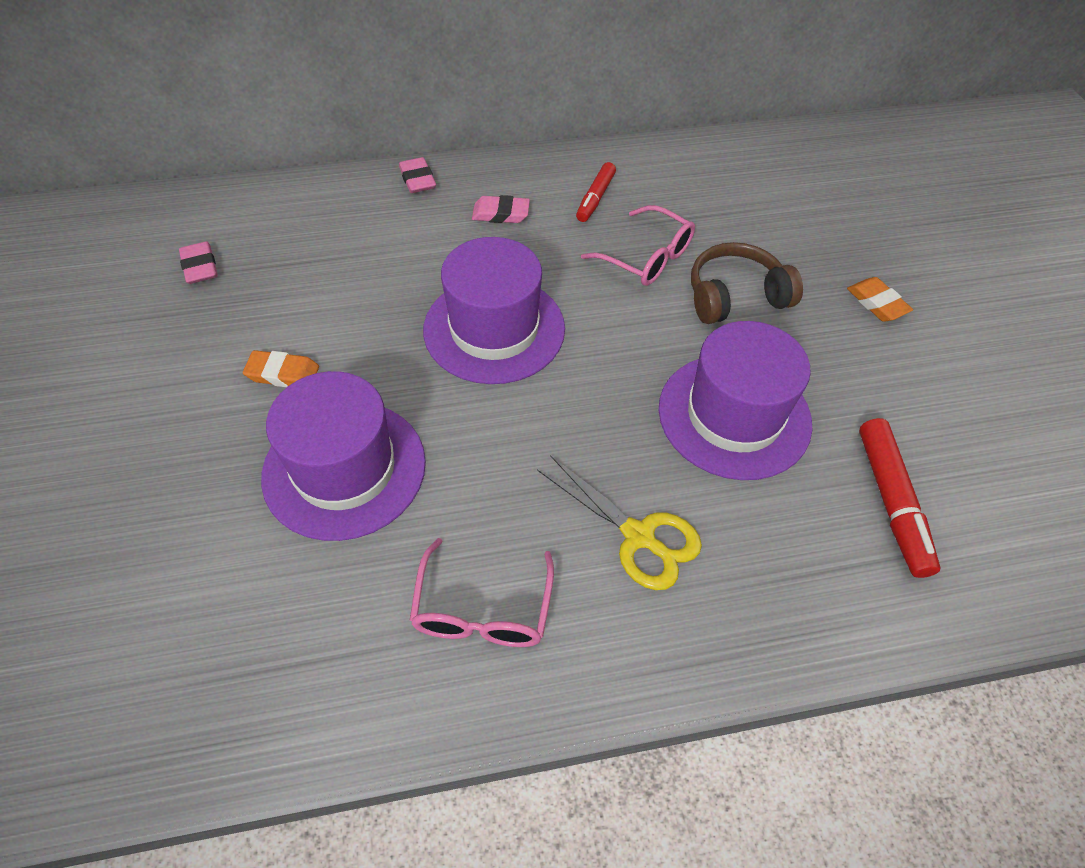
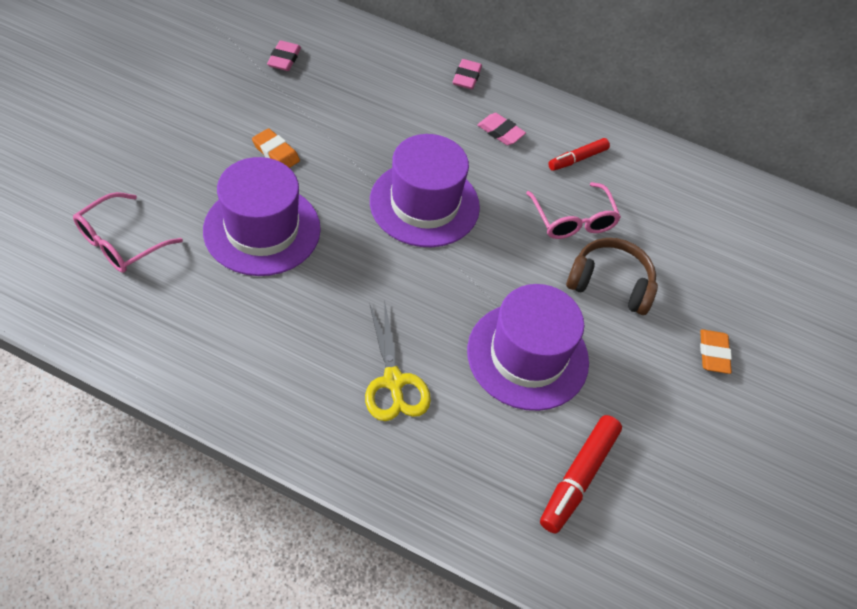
camera: 30 degrees right, 0 degrees up
(482, 609) = (267, 356): pink glasses -> pink glasses (121, 242)

